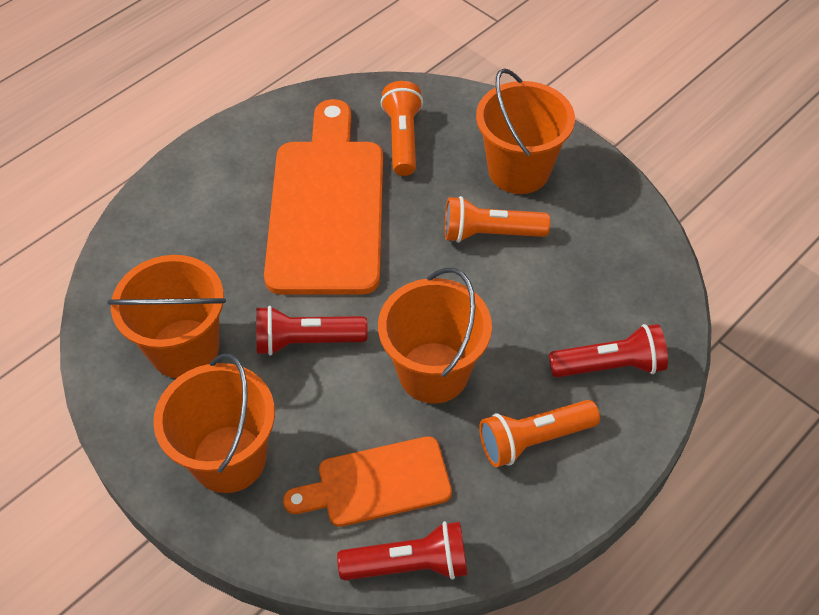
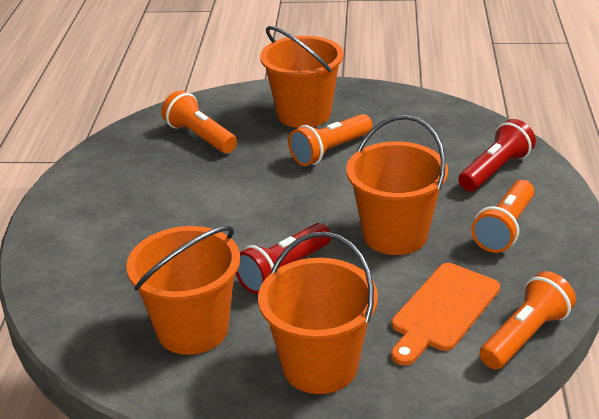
camera: 40 degrees left, 20 degrees down
(327, 207) = (194, 196): orange cutting board -> none
(409, 564) = (525, 336): red flashlight -> orange flashlight

